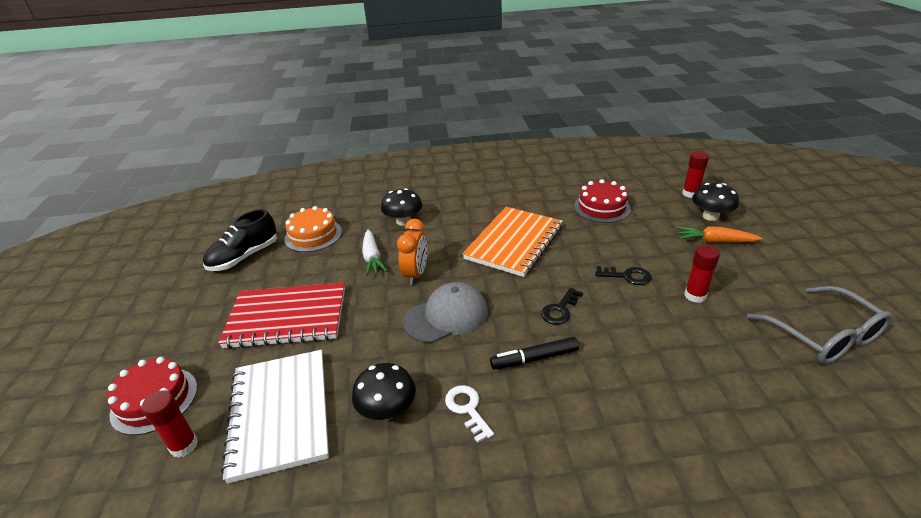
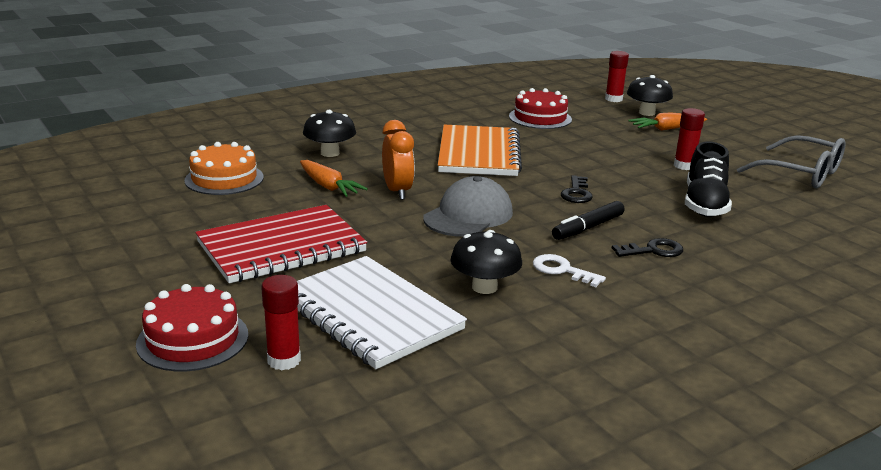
camera: 30 degrees left, 10 degrees down
(244, 257) = (149, 209): black shoe -> black shoe (704, 204)
(372, 258) = (328, 186): white carrot -> orange carrot
(627, 276) = (614, 162): black key -> black key (653, 250)

